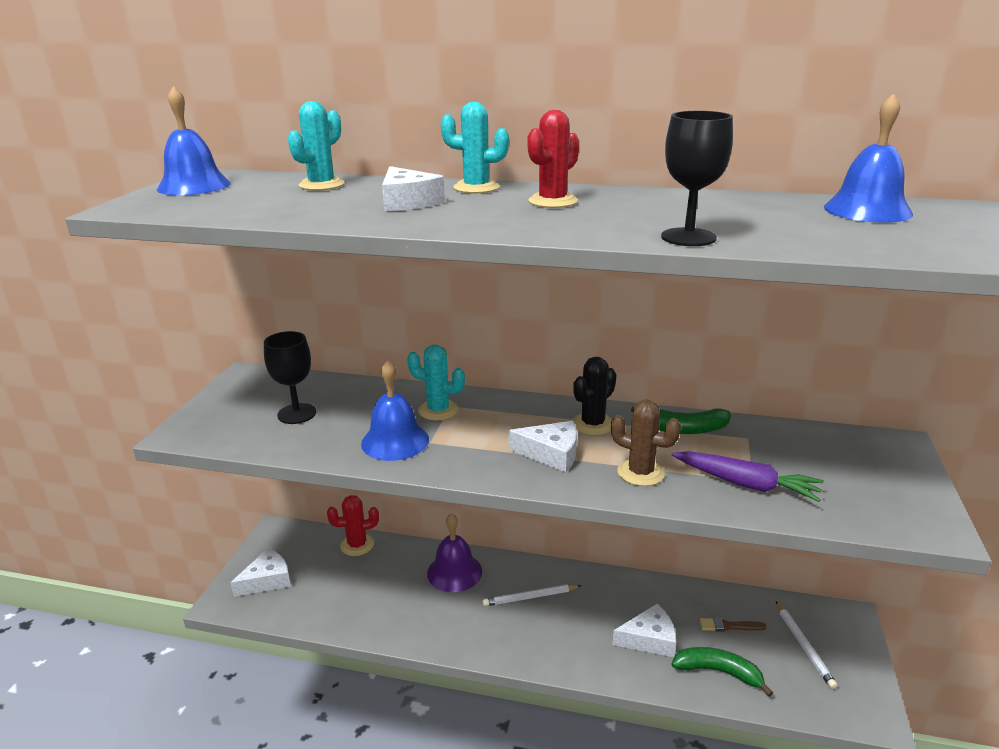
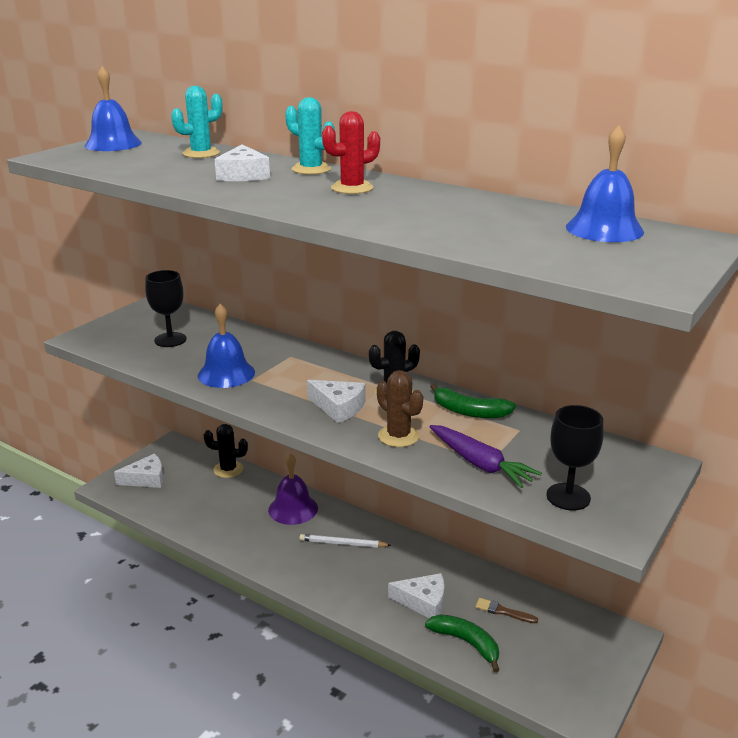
camera: 20 degrees right, 0 degrees up
(357, 545) = (228, 469): red cactus -> black cactus
(438, 410) = (278, 357): turquoise cactus -> none
(688, 237) = (408, 230): black goblet -> black goblet (568, 497)
(803, 646) = (562, 646): white pencil -> none

